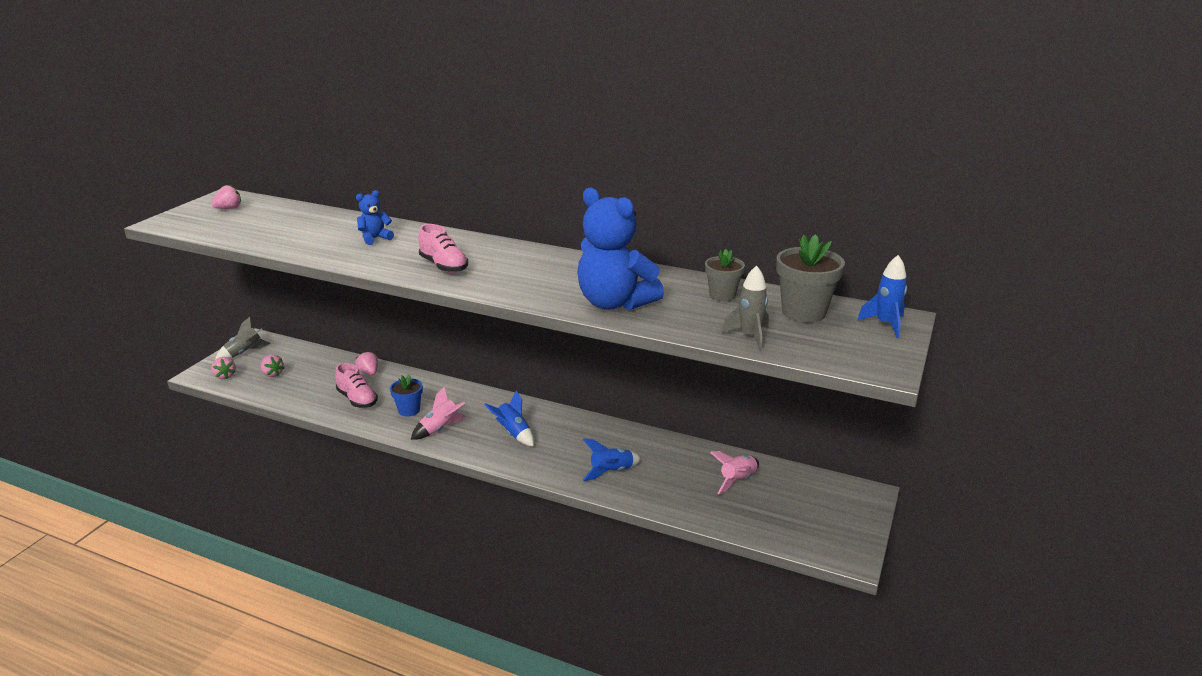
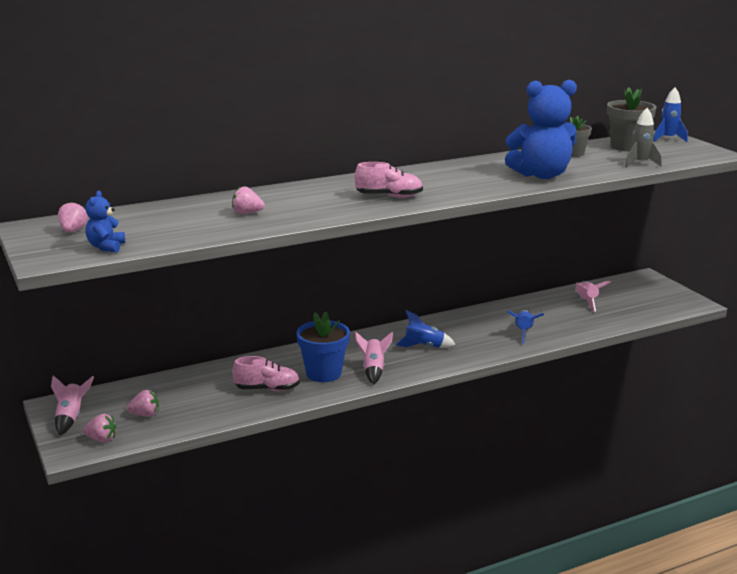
camera: 50 degrees left, 5 degrees down
(244, 353) = (71, 418): grey rocket -> pink rocket
(369, 372) = (228, 371): pink strawberry -> pink strawberry (247, 213)
(375, 238) = (282, 202): blue teddy bear -> blue teddy bear (106, 247)
(409, 410) = (323, 373): blue flower pot -> blue flower pot, size x1.60

